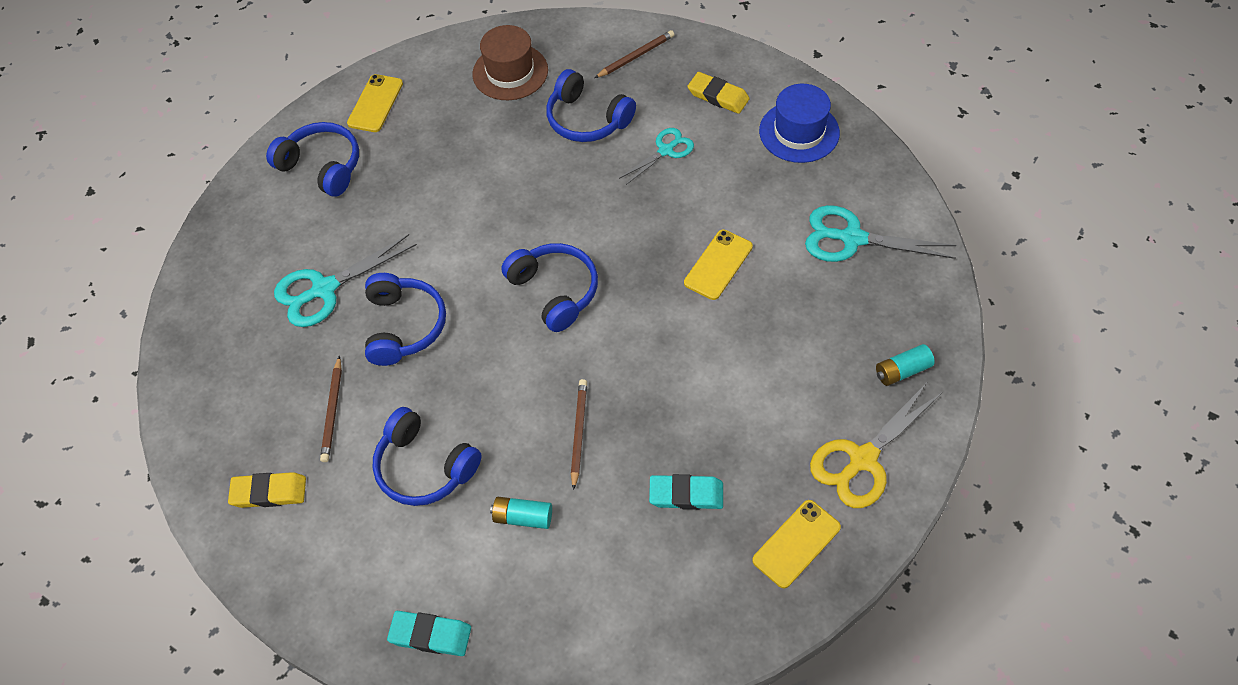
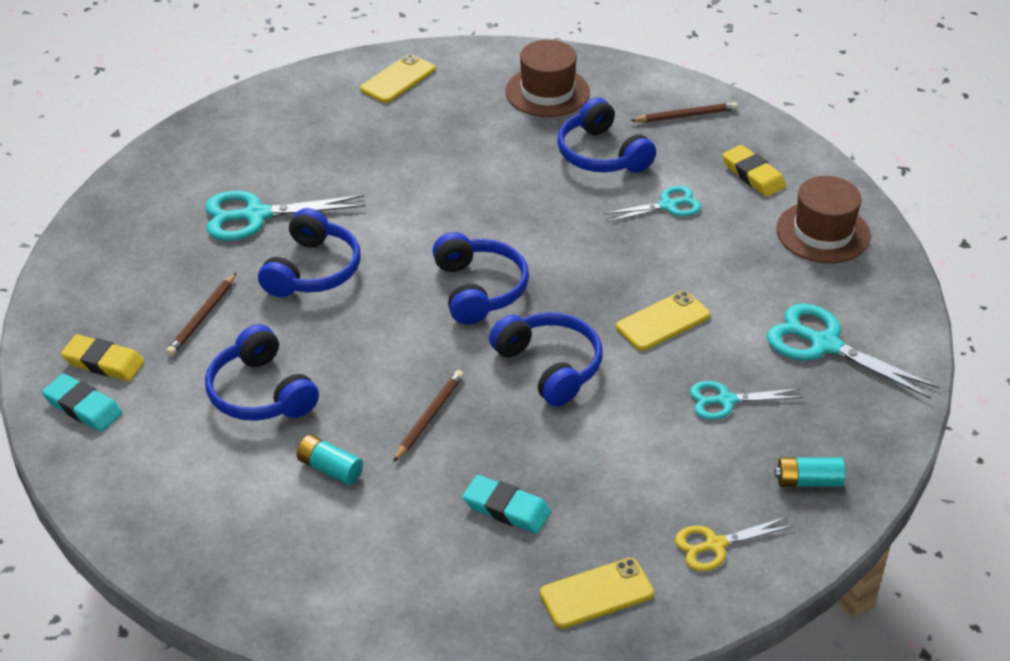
camera: 20 degrees right, 15 degrees down
(322, 167) = (315, 115): blue headphones -> blue headphones (549, 366)
(430, 635) = (180, 533): turquoise eraser -> turquoise eraser (83, 407)
(799, 132) = (823, 232): blue hat -> brown hat
(804, 321) = (726, 400): none -> turquoise scissors
(863, 459) = (715, 545): yellow scissors -> yellow scissors, size x0.62

